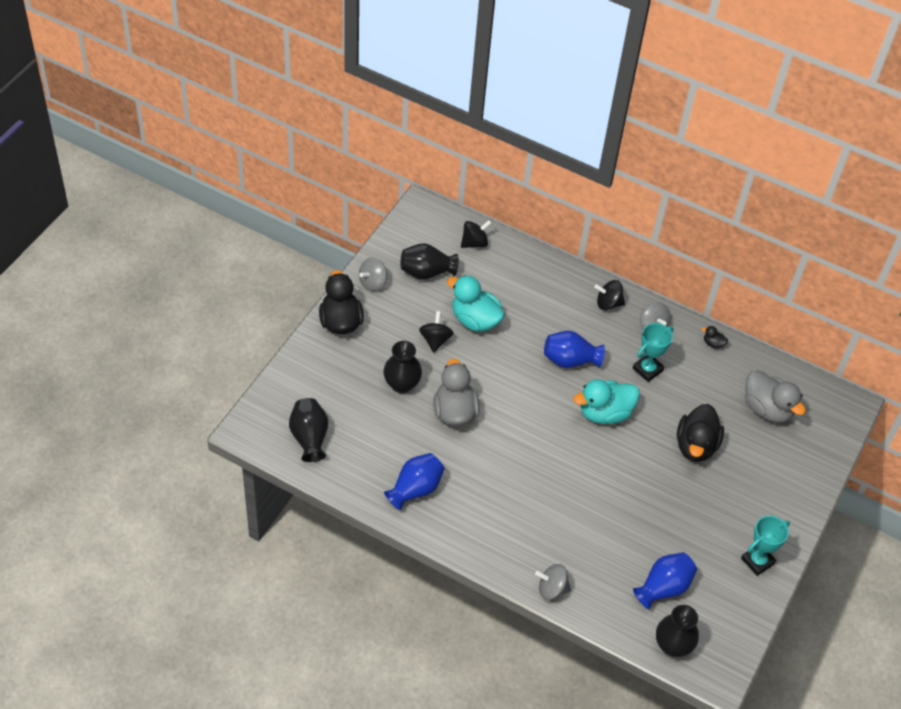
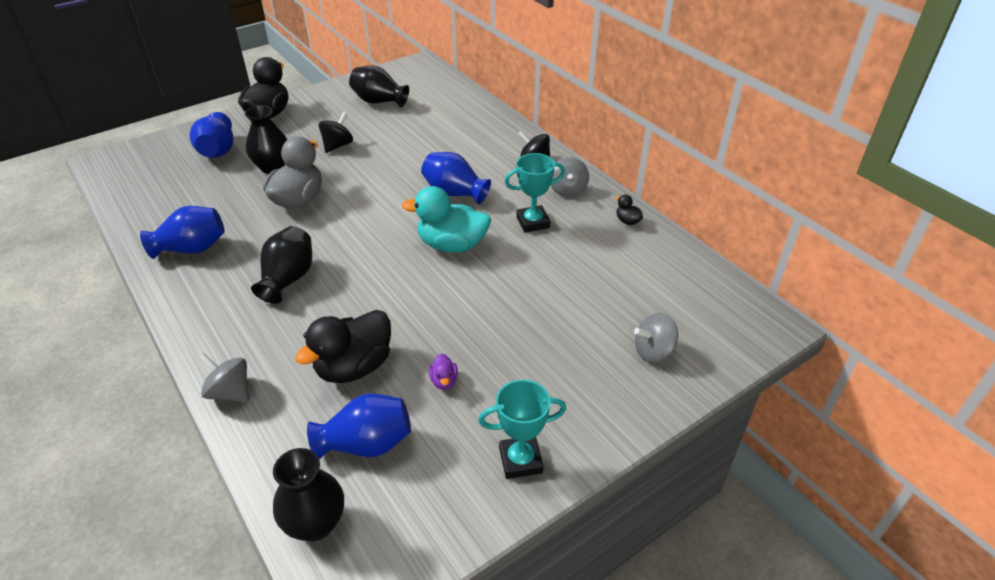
camera: 30 degrees right, 10 degrees down
(309, 438) = (146, 181): black vase -> black vase (288, 279)
(337, 383) = (217, 151): none -> blue vase
(372, 283) = (325, 97): grey spinning top -> grey spinning top (653, 351)
(474, 243) = (442, 93): black spinning top -> none
(475, 320) = (389, 141): turquoise duck -> none
(678, 527) = (444, 381): none -> purple duck
(696, 446) = (534, 305): black duck -> black duck (354, 367)
(767, 409) = (653, 297): grey duck -> none

